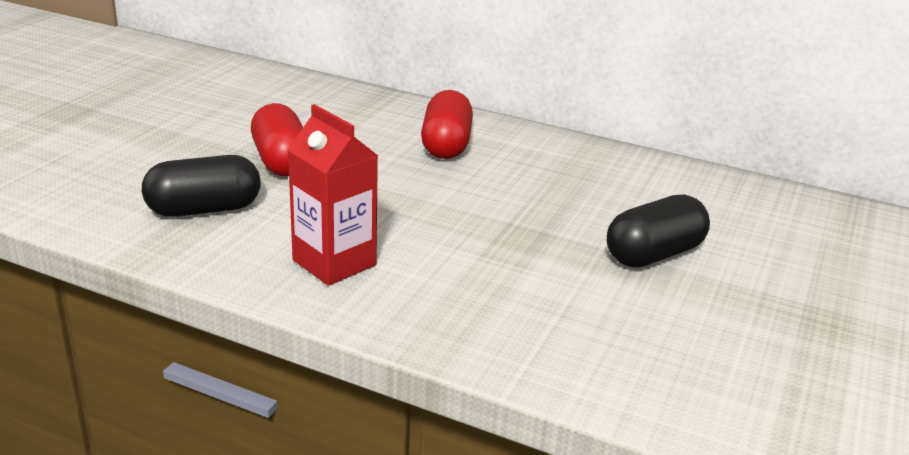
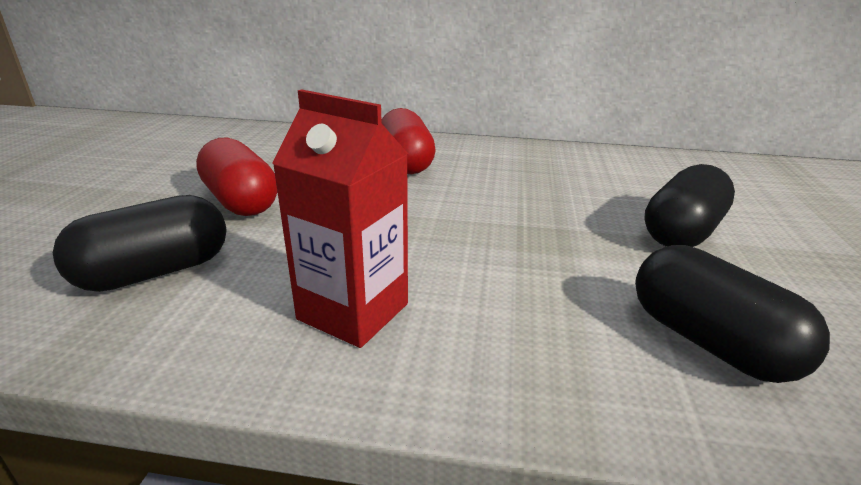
camera: 15 degrees left, 0 degrees up
(582, 332) = (709, 342): none -> black capsule

